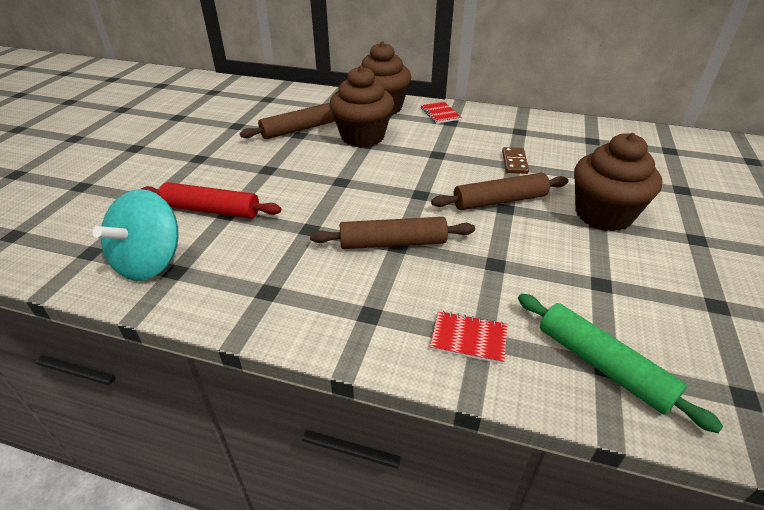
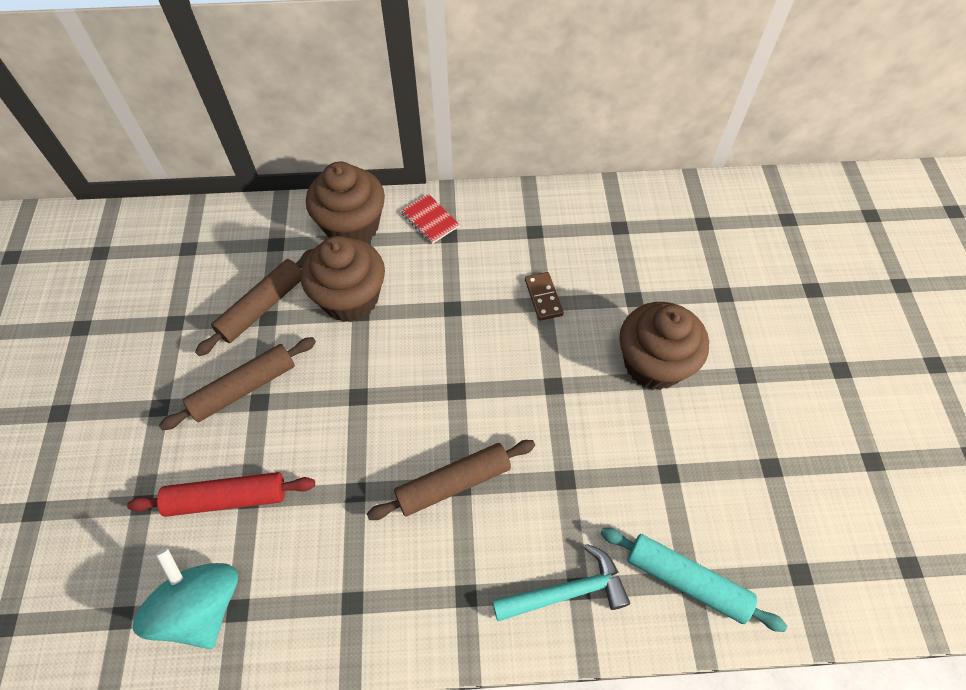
camera: 20 degrees left, 20 degrees up
(150, 262) = (201, 606): turquoise spinning top -> turquoise spinning top turned 150 degrees clockwise
(469, 338) = (566, 592): red notebook -> turquoise hammer
(499, 201) = (544, 375): brown rolling pin -> brown rolling pin (244, 388)
(602, 365) = (686, 580): green rolling pin -> turquoise rolling pin

